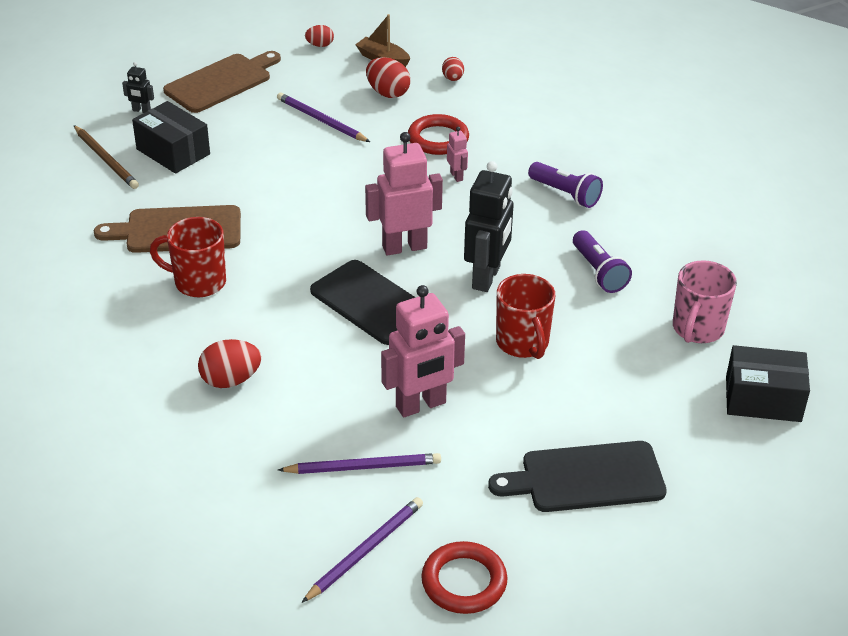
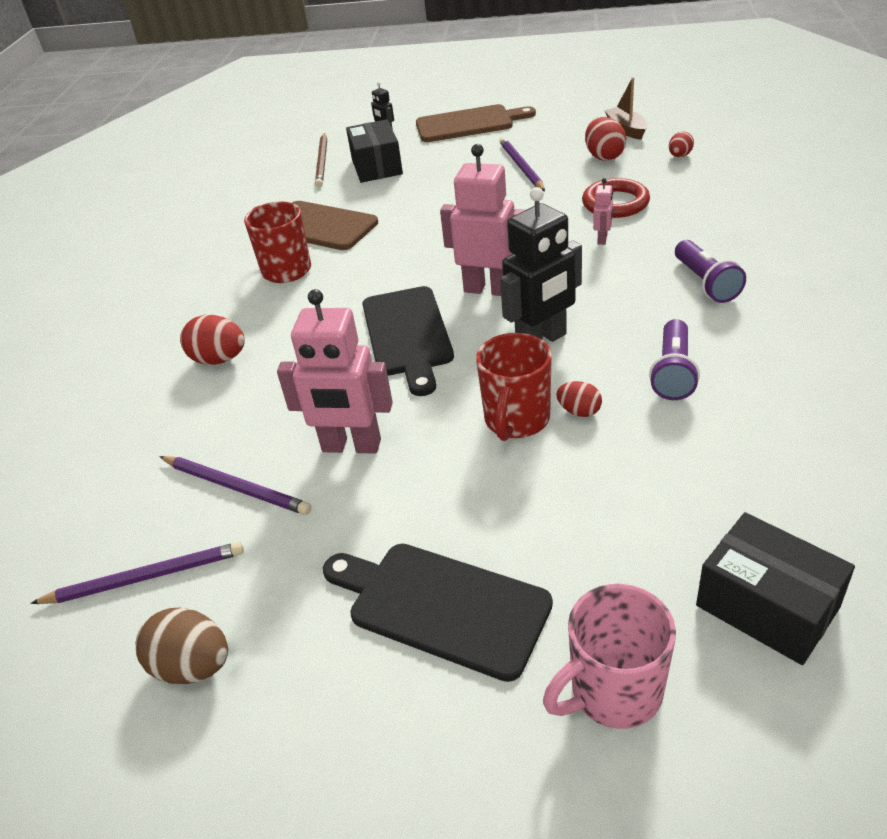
camera: 40 degrees right, 0 degrees up
(320, 45) = (579, 110): red egg -> red egg (579, 411)
(464, 582) = (193, 666): red ring -> brown egg
(697, 329) = (745, 478): pink mug -> pink mug (613, 691)

